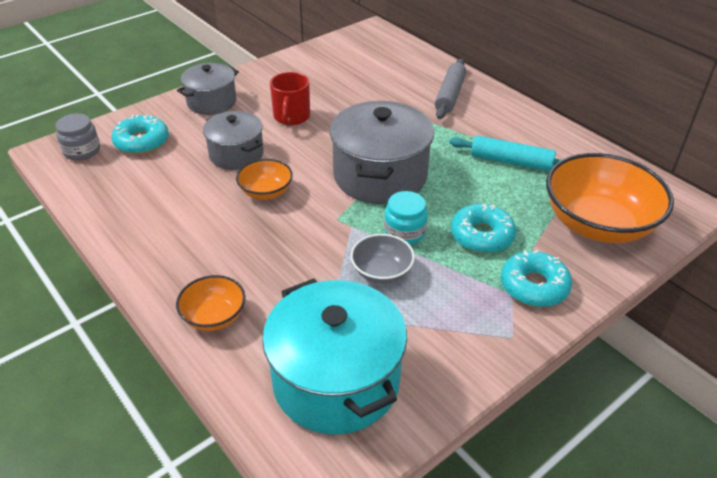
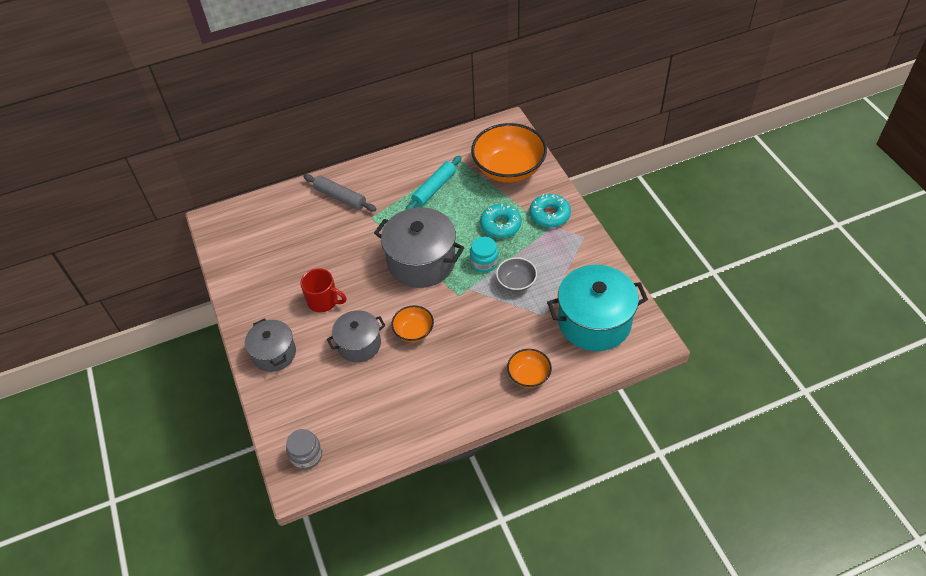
camera: 70 degrees left, 10 degrees up
(142, 142) = (312, 409): turquoise donut -> none

